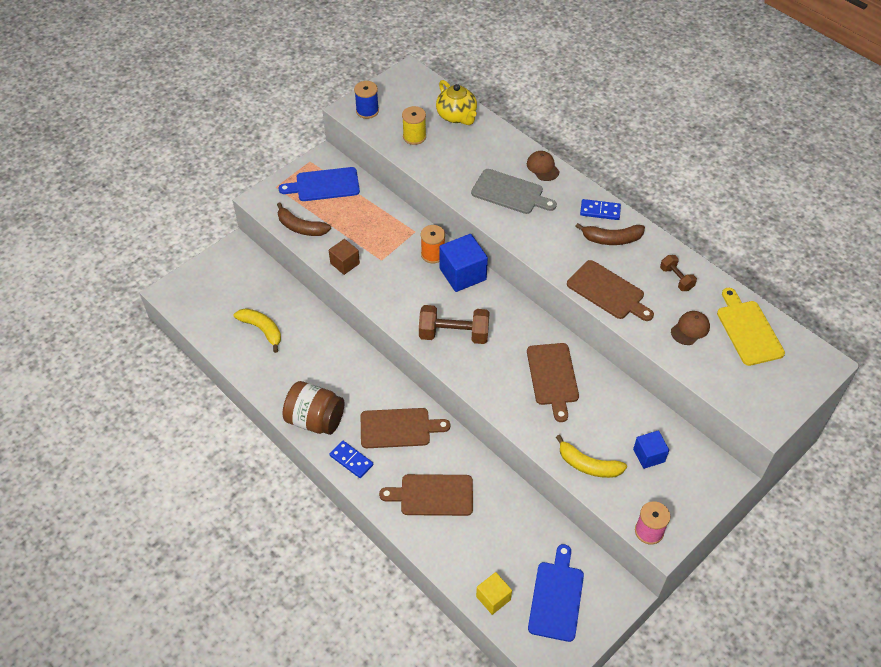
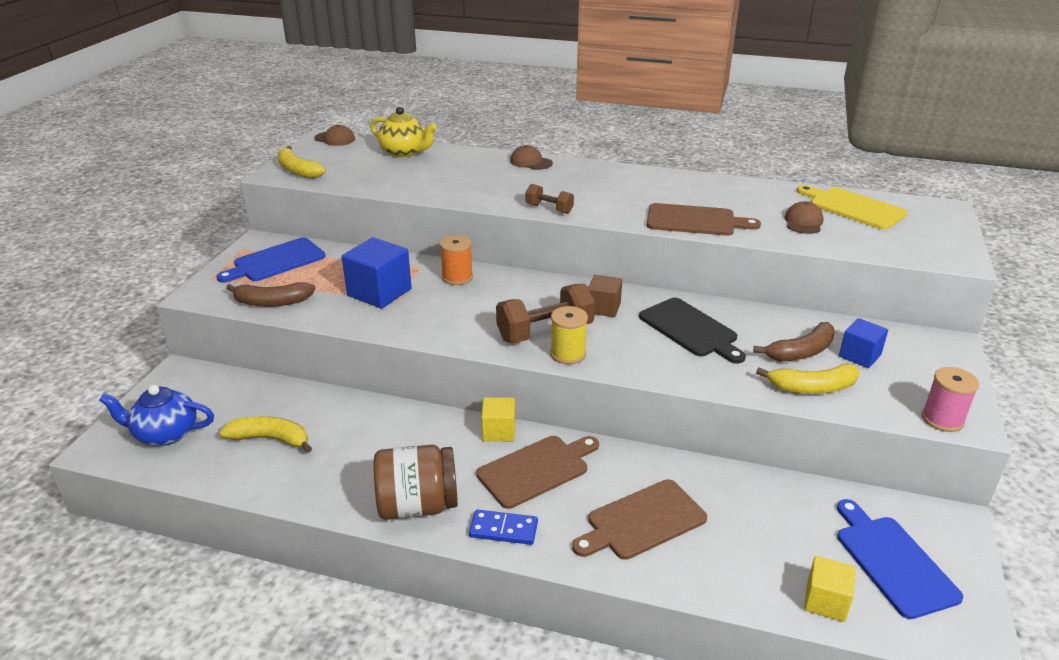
camera: 30 degrees left, 20 degrees down
(207, 297) = (165, 434): none -> blue teapot
(345, 263) = (355, 315): brown cube -> brown cube (603, 308)
(367, 111) = (298, 170): blue spool -> yellow banana
(396, 388) = (498, 431): none -> yellow cube
(414, 137) = (370, 174): yellow spool -> yellow spool (568, 354)
(416, 77) = (335, 139): none -> brown cap
(462, 274) = (506, 282): blue cube -> blue cube (379, 292)
(510, 192) = (516, 185): grey cutting board -> none
(553, 377) = (690, 329): brown cutting board -> black cutting board
(600, 211) = (620, 174): blue domino -> none
(611, 239) = (653, 187): brown banana -> brown banana (801, 352)
(676, 279) = (746, 195): brown dumbbell -> brown dumbbell (549, 209)

